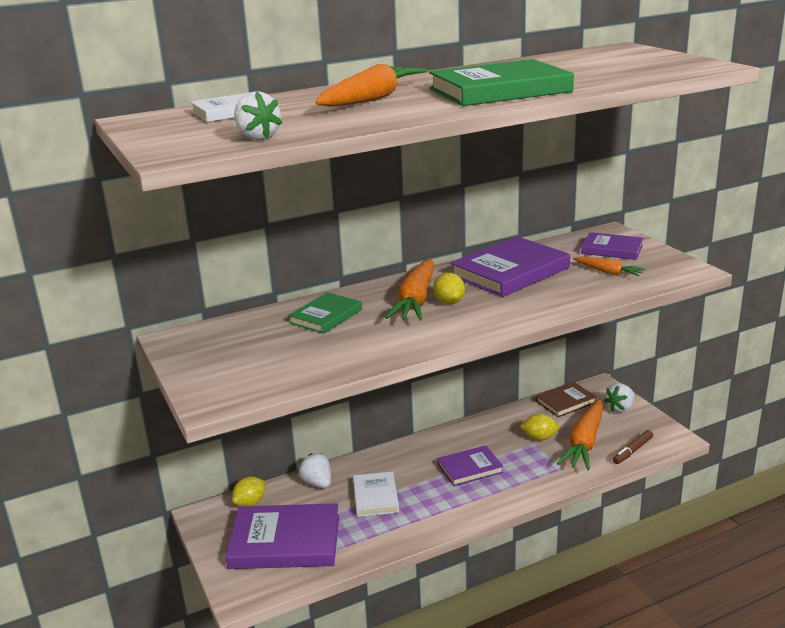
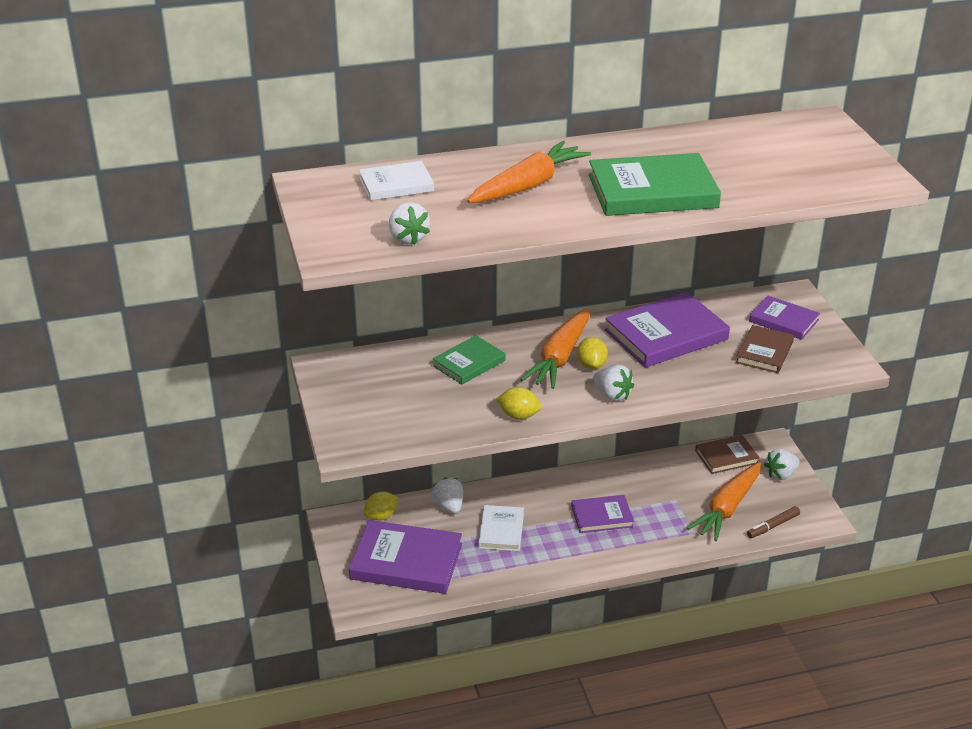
camera: 10 degrees right, 10 degrees up
(480, 321) = (612, 395): none -> white strawberry
(539, 438) = (683, 494): yellow lemon -> yellow lemon (518, 416)
(608, 272) = (764, 352): orange carrot -> brown book

